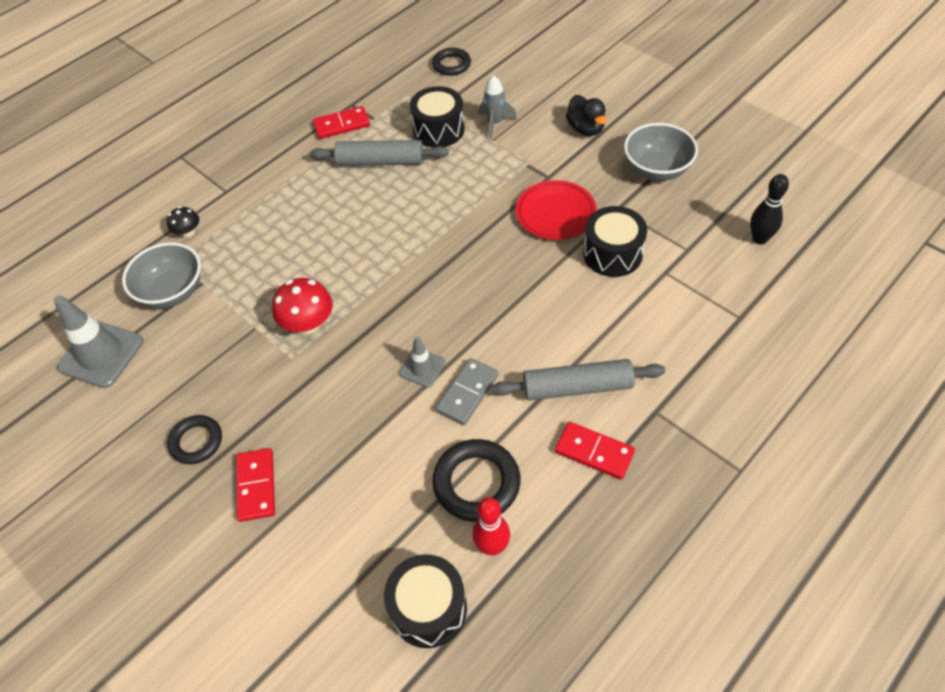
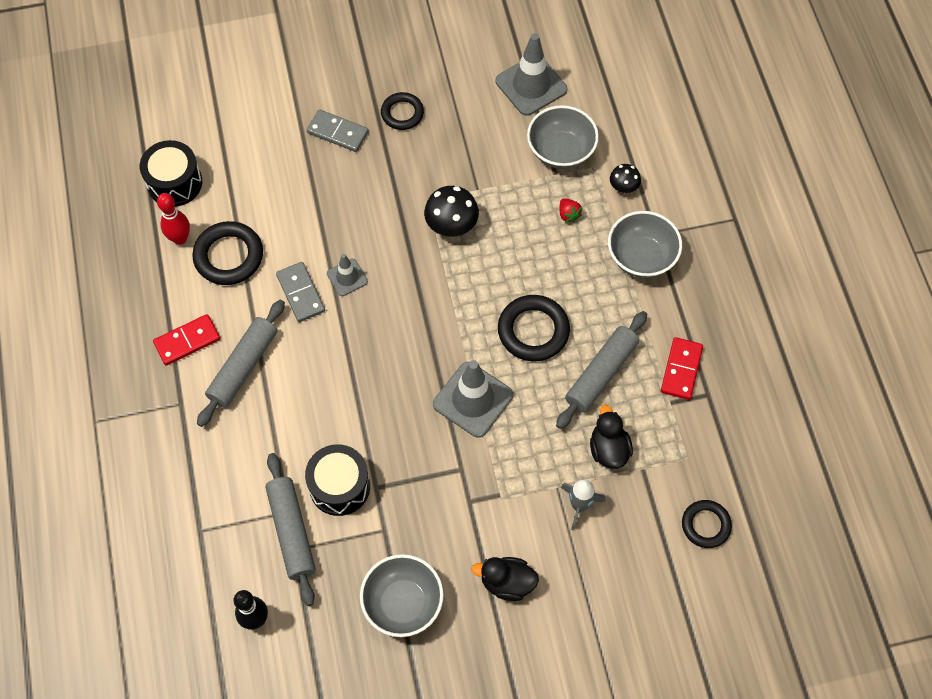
camera: 120 degrees right, 10 degrees up
(241, 252) = (568, 215): none -> red strawberry
(255, 189) = (641, 257): none -> grey bowl
(256, 486) = (337, 132): red domino -> grey domino
(308, 324) = (451, 225): red mushroom -> black mushroom
(374, 216) = (533, 331): none -> black ring
(439, 130) = (608, 449): black drum -> black duck
(466, 218) = (473, 399): none -> grey traffic cone
(555, 213) = (420, 474): red plate -> none
(677, 260) = (291, 531): none -> grey rolling pin

